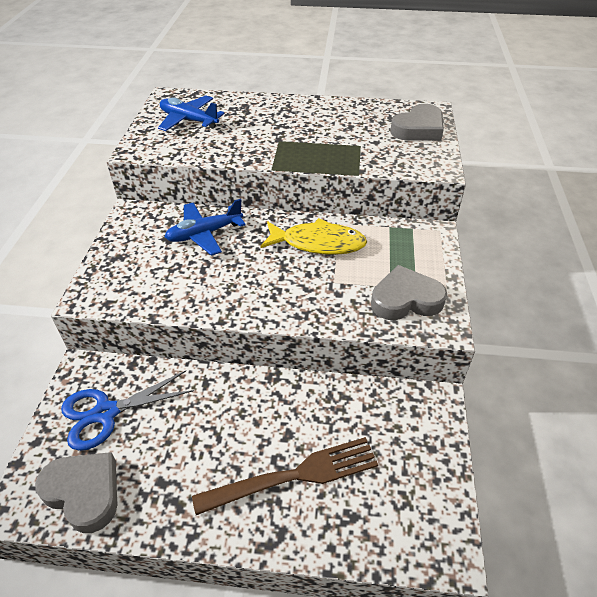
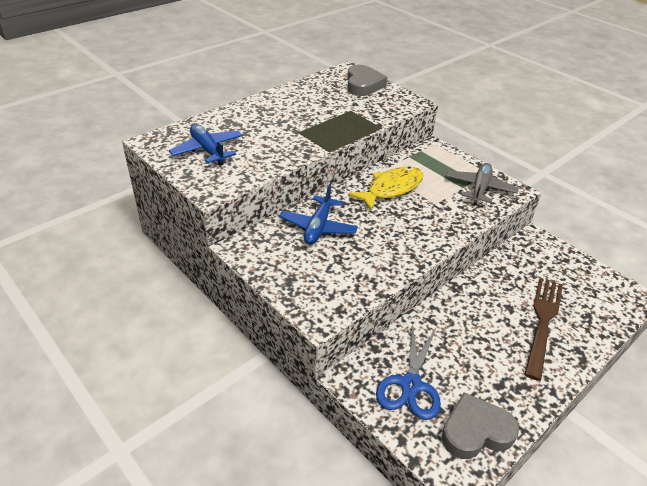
camera: 50 degrees left, 5 degrees down
(189, 120) = (208, 150): blue plane -> blue plane turned 75 degrees clockwise
(406, 299) = (480, 189): grey heart -> grey plane

